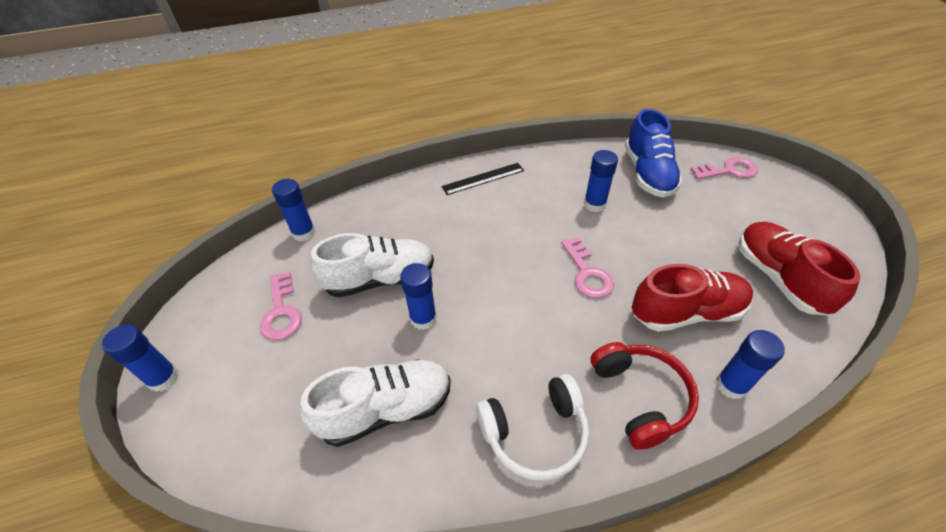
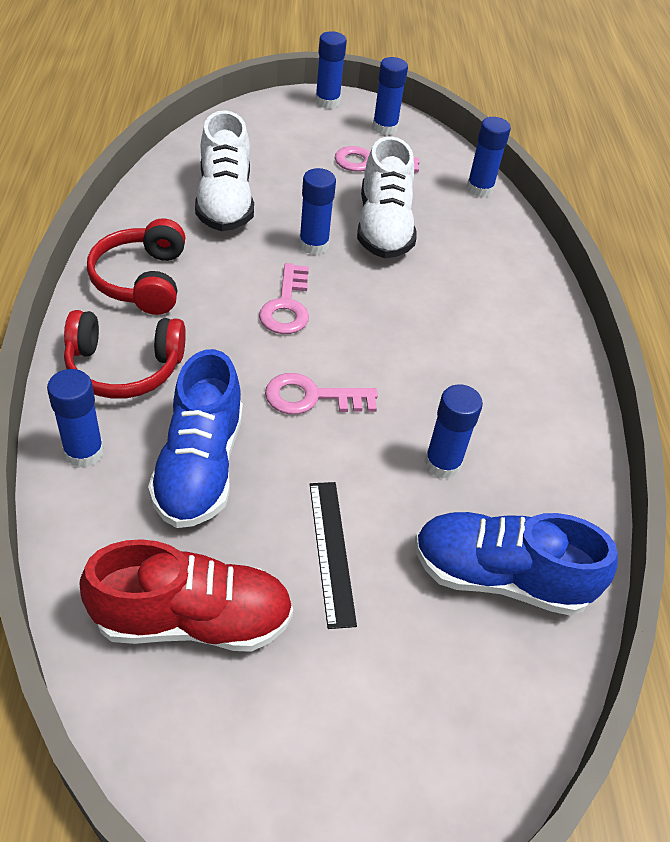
camera: 100 degrees right, 0 degrees up
(214, 315) = (385, 128): none -> blue glue stick
(483, 178) = (541, 359): black ruler -> black ruler (331, 551)
(535, 433) = (142, 280): white headphones -> red headphones
(686, 312) = (200, 466): red shoe -> blue shoe
(729, 170) = (474, 729): pink key -> pink key (286, 306)

